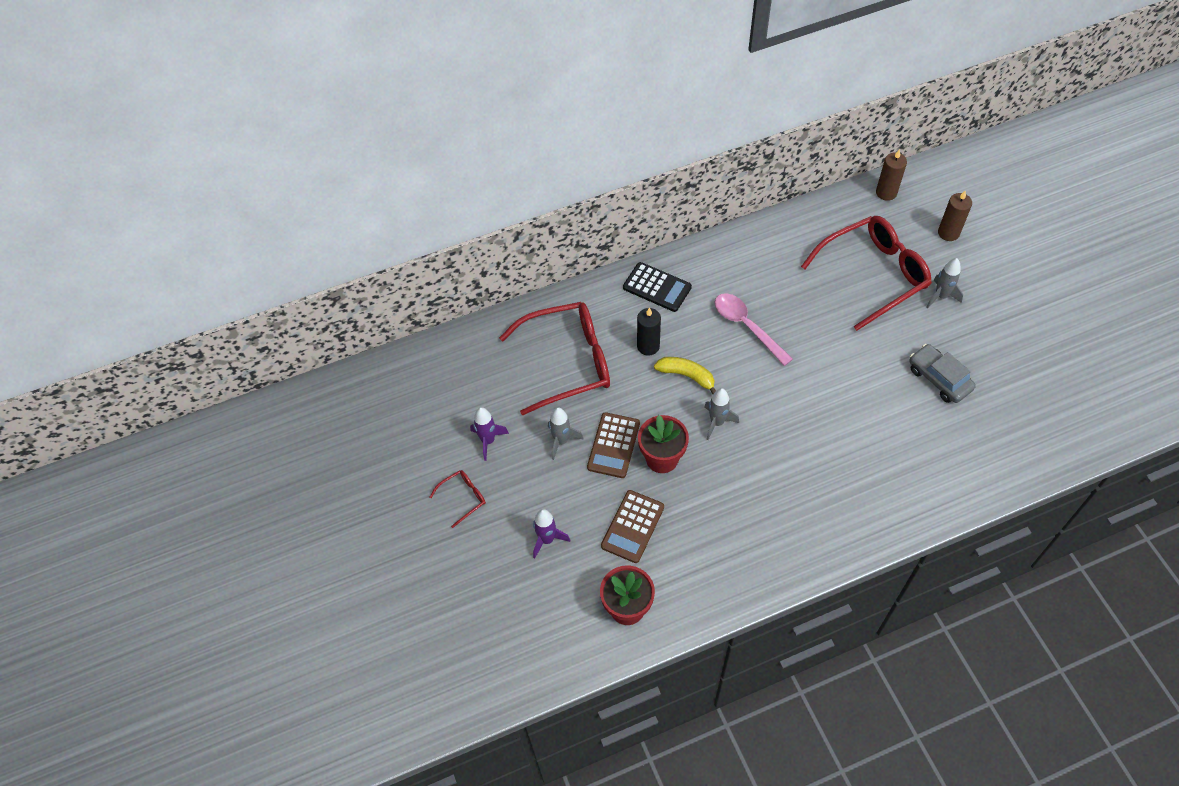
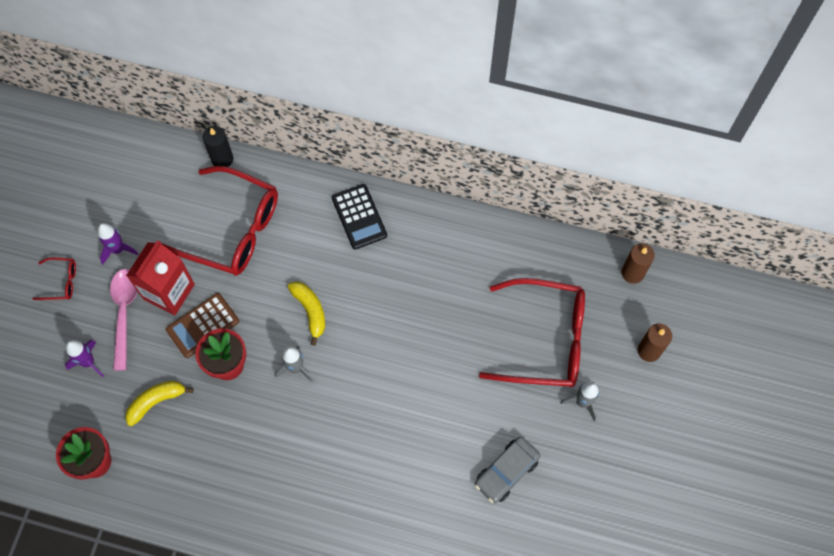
camera: 35 degrees right, 10 degrees up
(561, 441) = (169, 291): grey rocket -> red carton
(632, 526) = (156, 401): brown calculator -> yellow banana
(648, 346) = (305, 263): black candle -> black candle (222, 159)
(746, 326) = (397, 305): pink spoon -> pink spoon (124, 312)
(939, 378) = (506, 472): grey car -> grey car turned 135 degrees counterclockwise

